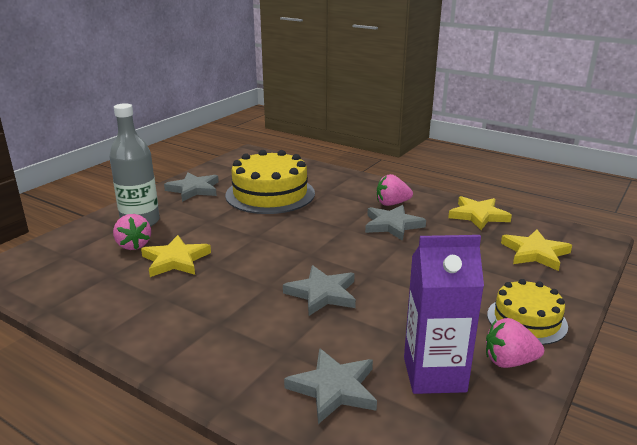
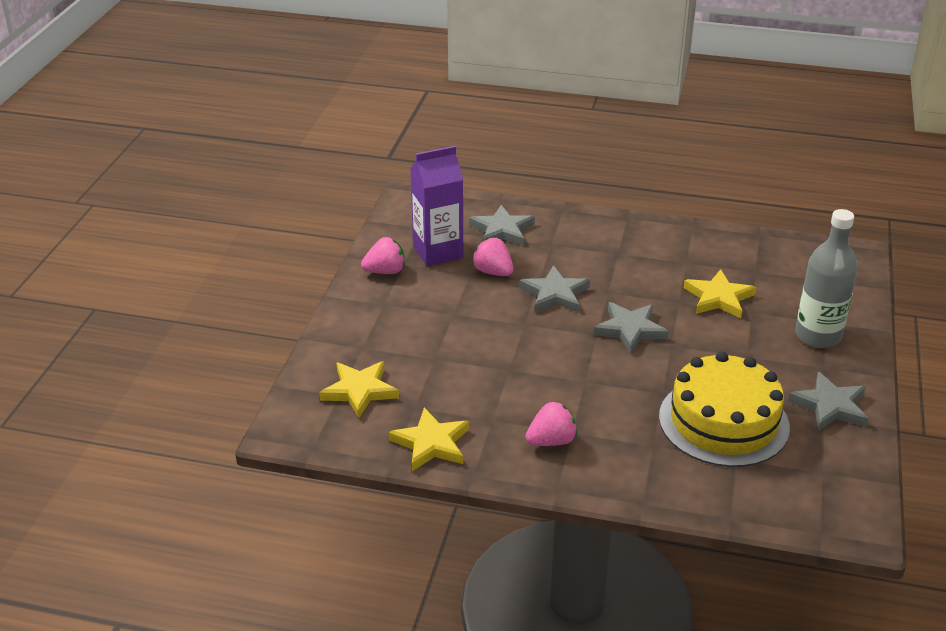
camera: 160 degrees right, 10 degrees up
(133, 245) = (780, 305): pink strawberry -> pink strawberry (493, 272)
(392, 225) = (532, 399): grey star -> grey star (630, 329)
(526, 320) = (371, 308): yellow cake -> none

